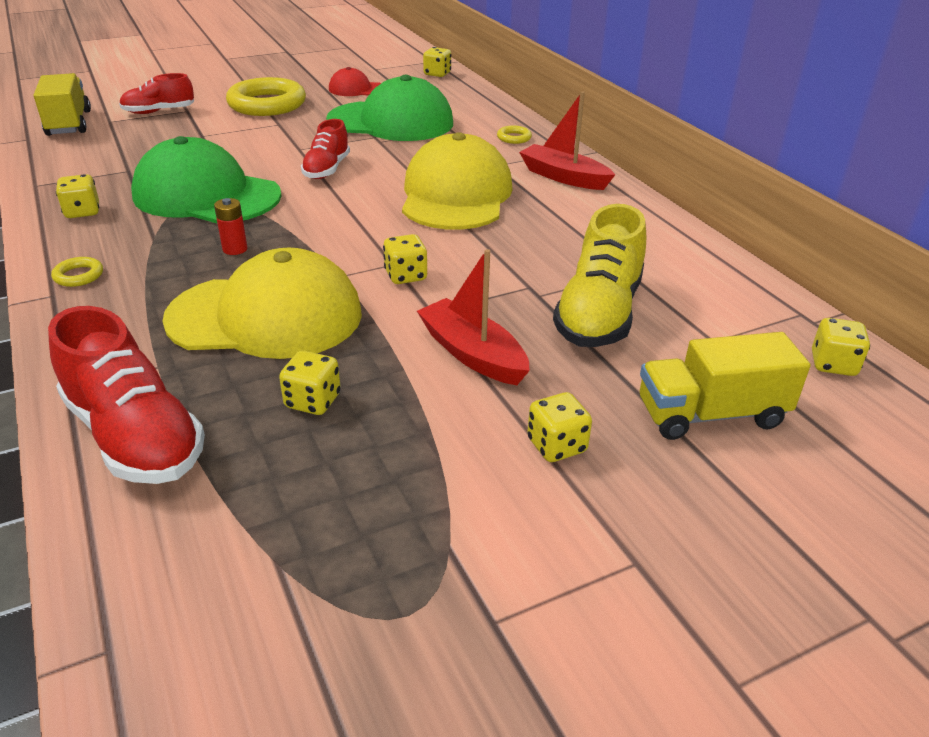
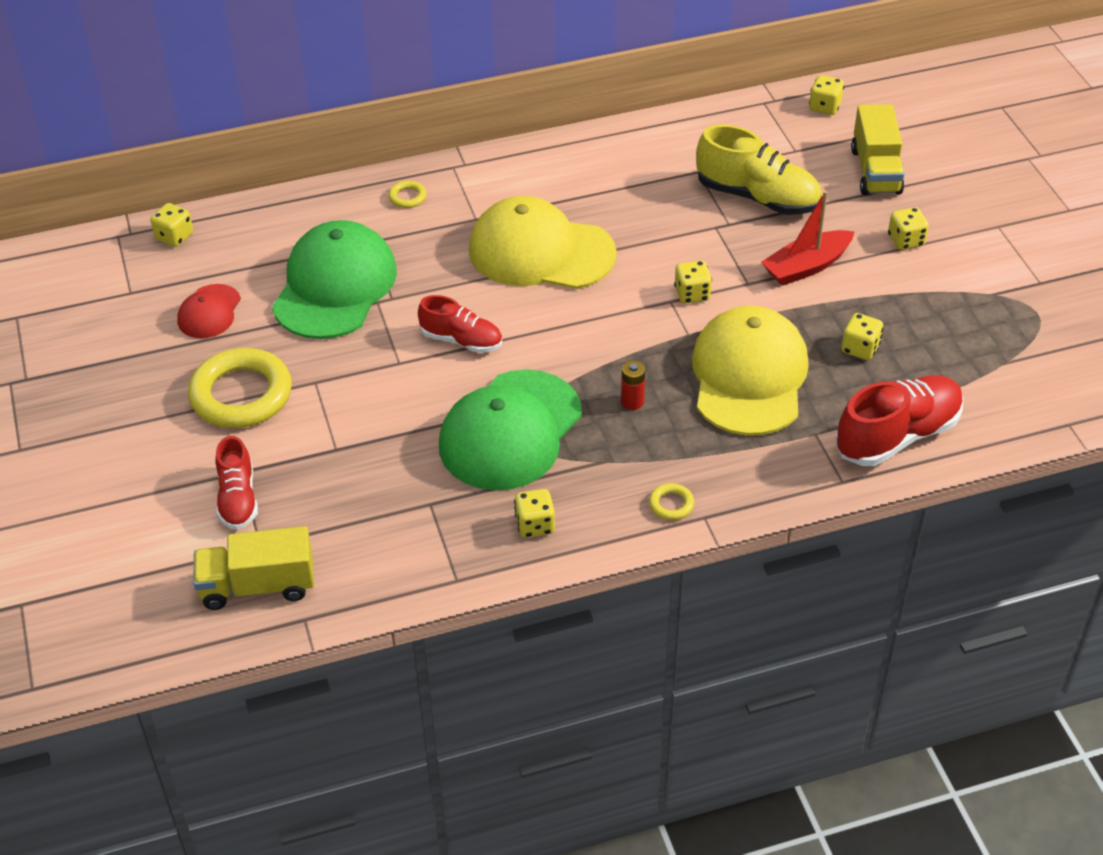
camera: 80 degrees left, 10 degrees up
(563, 177) = (514, 177): red boat -> none

